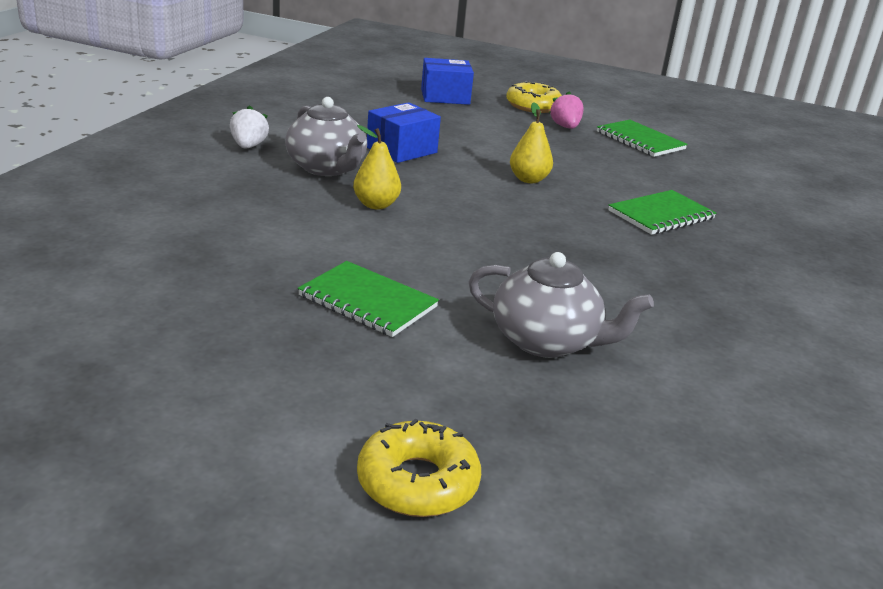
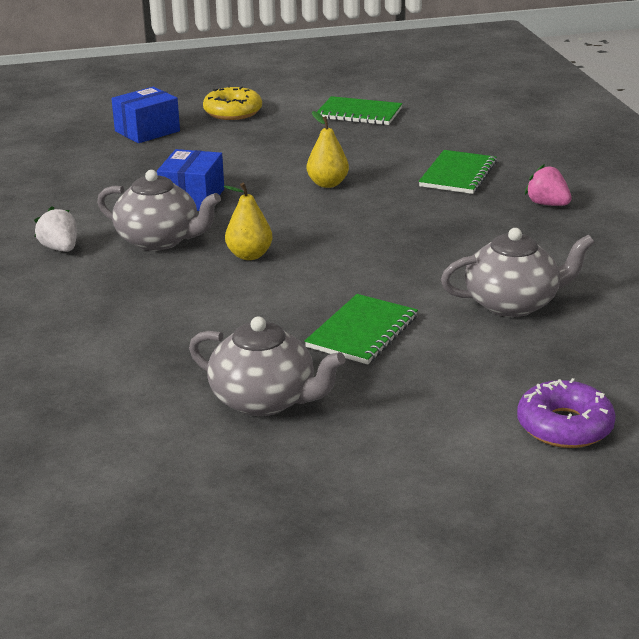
camera: 30 degrees left, 0 degrees up
(196, 317) = (265, 400): none -> grey teapot
(367, 301) = (362, 332): green notebook -> green notebook turned 60 degrees counterclockwise
(417, 482) = (564, 426): yellow donut -> purple donut
(565, 127) = (287, 123): pink strawberry -> pink strawberry (547, 204)

